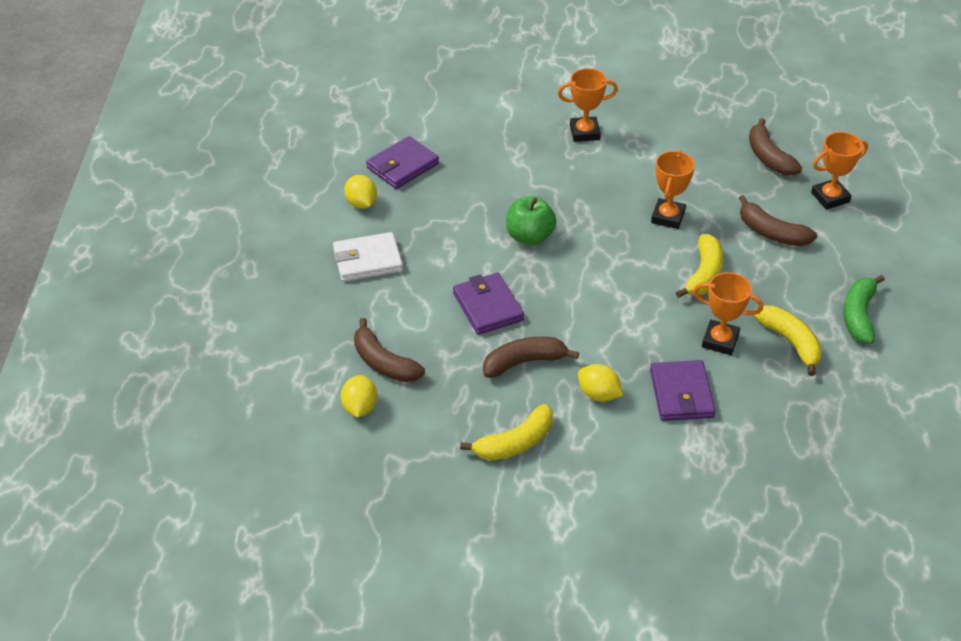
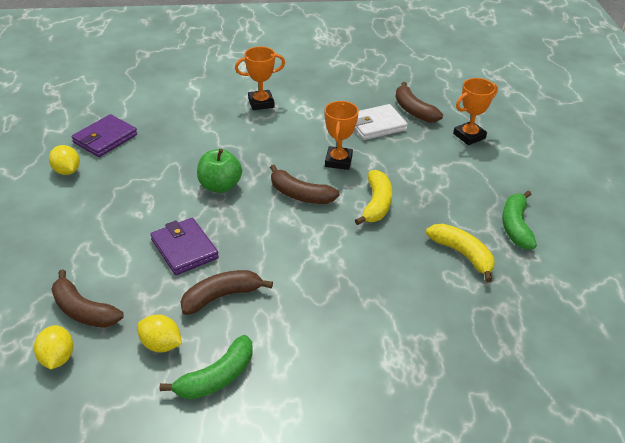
camera: 10 degrees left, 5 degrees down
(367, 260) = (71, 218): white wallet -> white wallet (376, 125)
(515, 443) = (217, 377): yellow banana -> green banana
(598, 394) = (295, 320): yellow lemon -> yellow lemon (161, 345)
(681, 394) = (373, 311): purple wallet -> none
(720, 341) = (400, 259): orange trophy -> none
(771, 233) = (427, 166): brown banana -> brown banana (300, 195)

